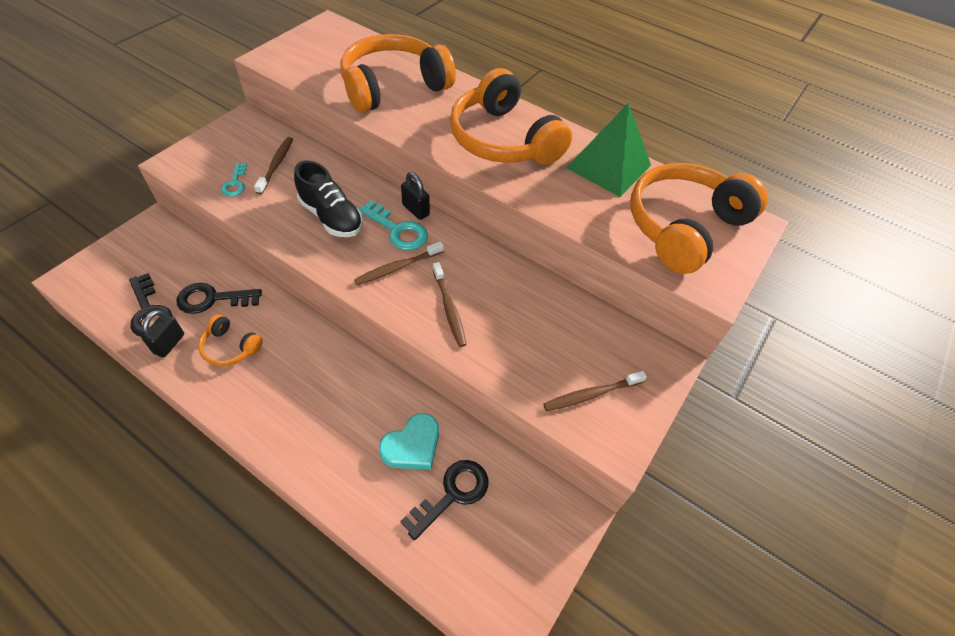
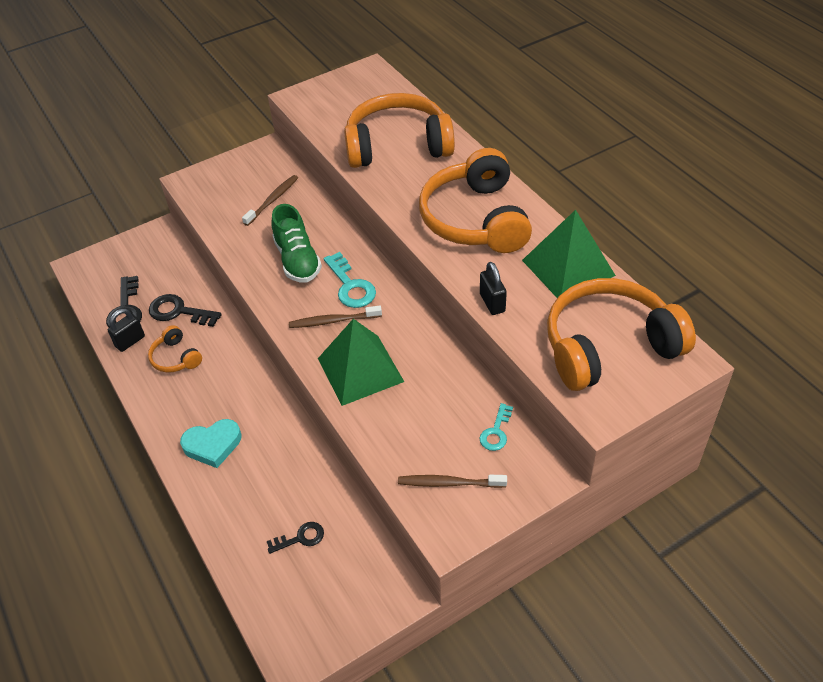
camera: 30 degrees right, 5 degrees down
(235, 183) = (230, 211): turquoise key -> turquoise key (496, 431)
(331, 217) = (297, 260): black shoe -> green shoe
(412, 446) = (286, 486): turquoise heart -> turquoise heart (212, 445)
(416, 210) = (377, 270): black padlock -> black padlock (492, 303)
(449, 308) = (360, 369): brown toothbrush -> green pyramid
(452, 494) = (300, 538): black key -> black key, size x0.62

